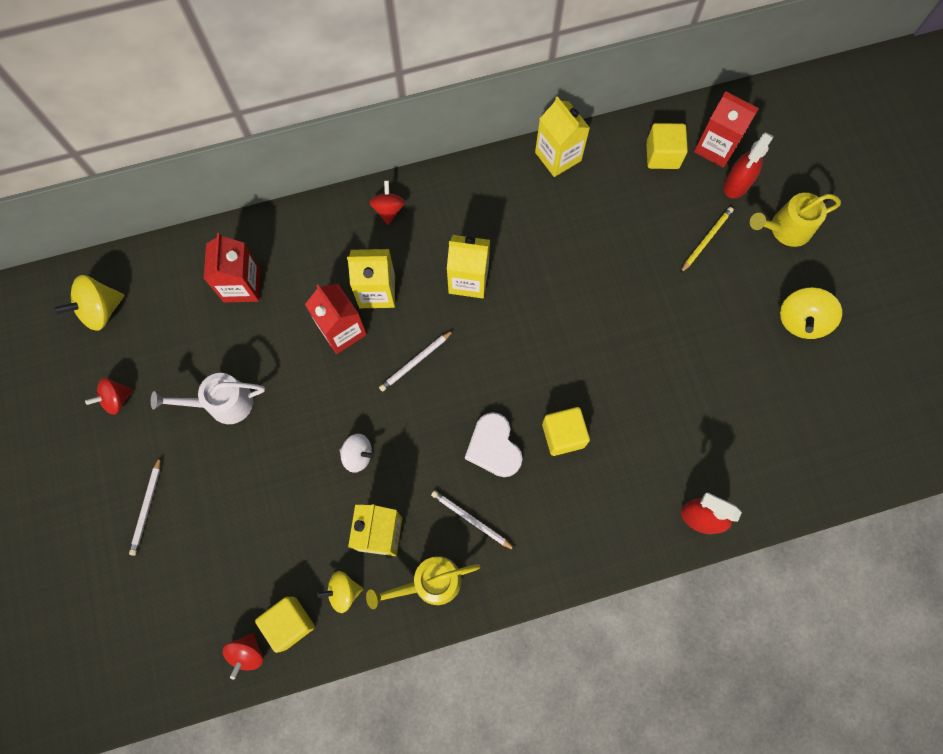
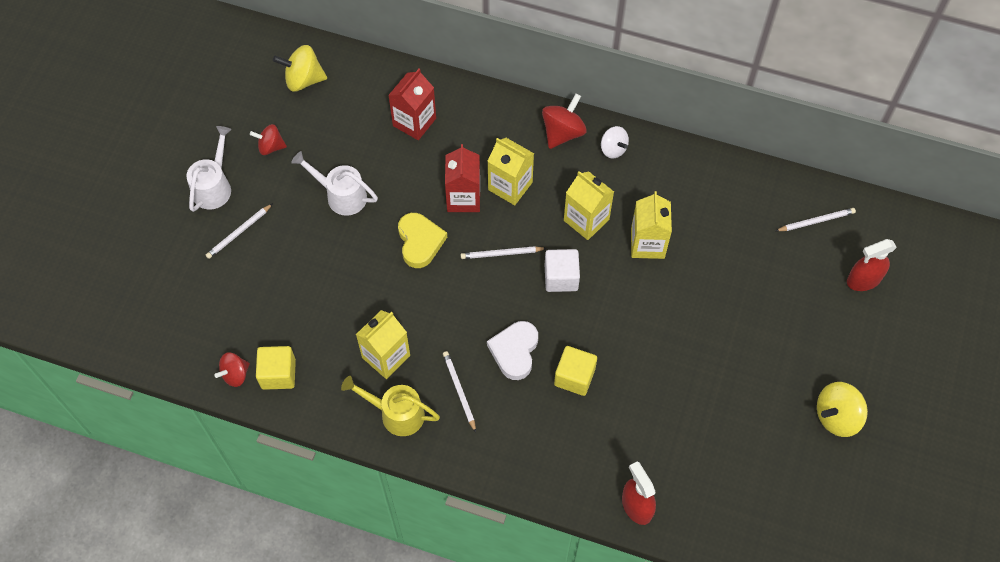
camera: 35 degrees right, 10 degrees down
(87, 477) = (214, 186): none -> white watering can
(331, 400) = (420, 242): none -> yellow heart
(343, 592) = (330, 378): yellow spinning top -> none
(358, 455) = (410, 292): white spinning top -> white spinning top (613, 149)
(388, 209) = (563, 132): red spinning top -> red spinning top, size x1.52
(485, 349) = (561, 277): none -> white cube
(558, 156) = (727, 171): yellow carton -> yellow carton (647, 243)
(662, 155) = (816, 221): yellow cube -> white pencil
(706, 240) = (803, 306): yellow pencil -> none
(716, 147) = (867, 241): red carton -> none
(785, 229) = (878, 339): yellow watering can -> none

